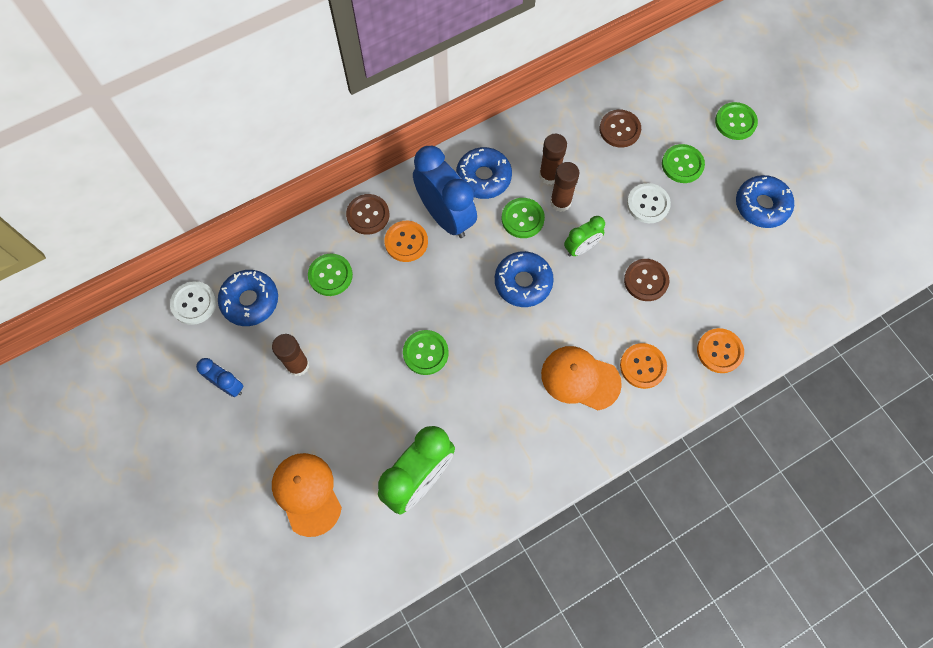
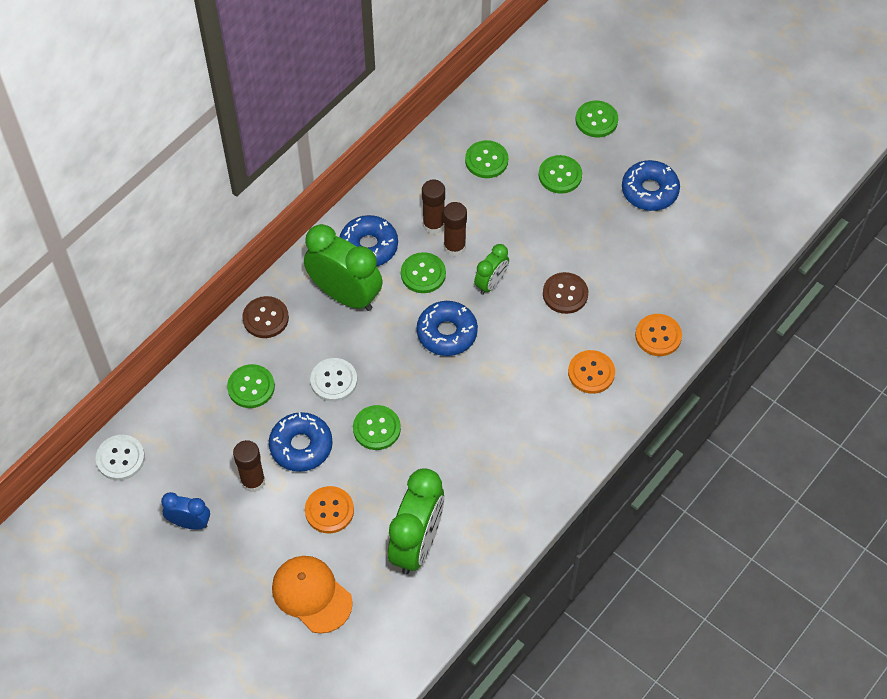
camera: 20 degrees left, 10 degrees down
(250, 301) = (178, 437): blue donut -> blue donut (301, 446)
(406, 242) = (315, 331): orange button -> orange button (329, 510)
(446, 216) = (345, 295): blue clock -> green clock
(580, 378) = (536, 403): orange cap -> none
(619, 129) = (486, 160): brown button -> green button
(648, 204) = (540, 222): white button -> white button (333, 381)

